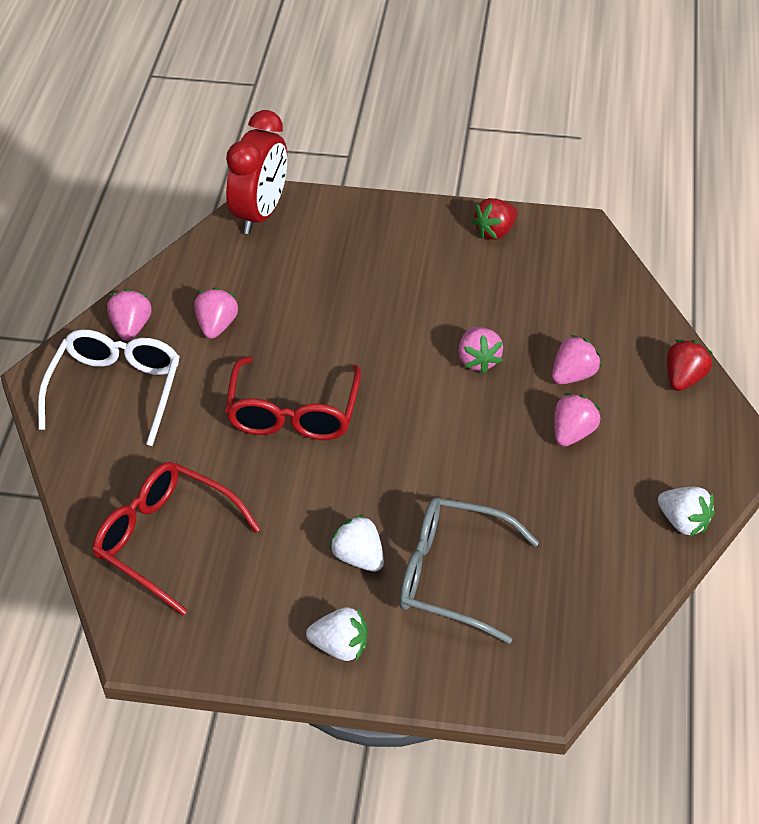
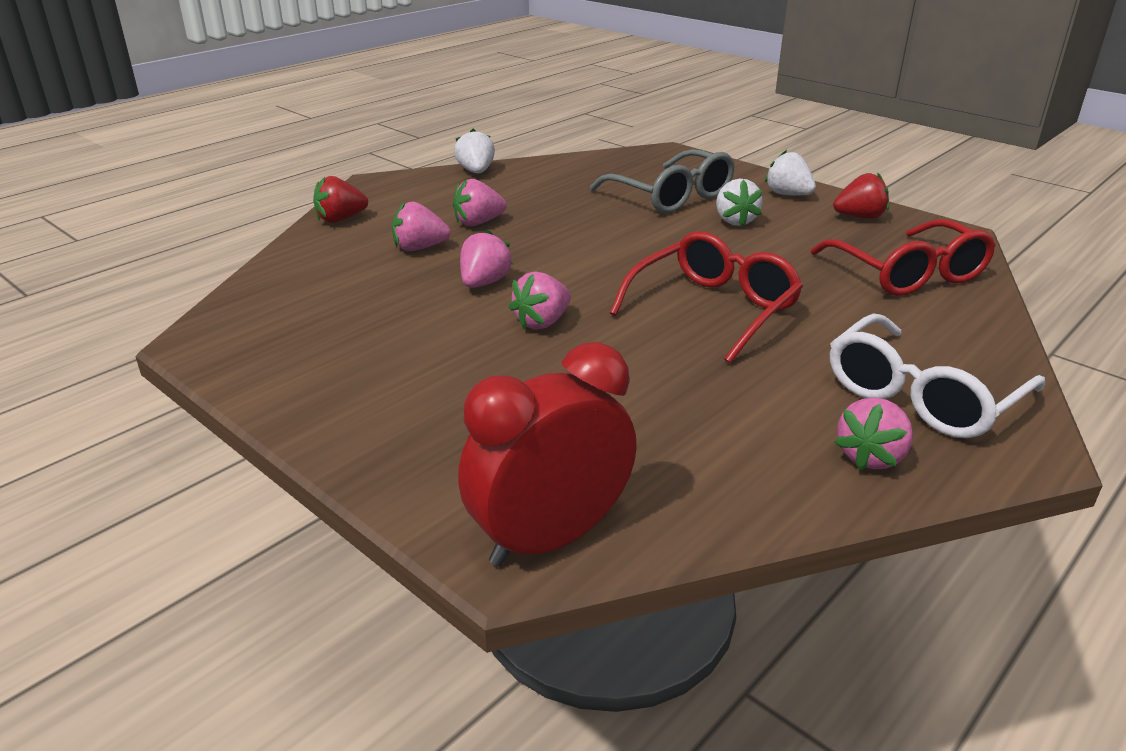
camera: 145 degrees left, 15 degrees down
(216, 326) = (743, 412): pink strawberry -> pink strawberry (542, 322)
(495, 232) = (285, 373): red strawberry -> red strawberry (859, 217)

